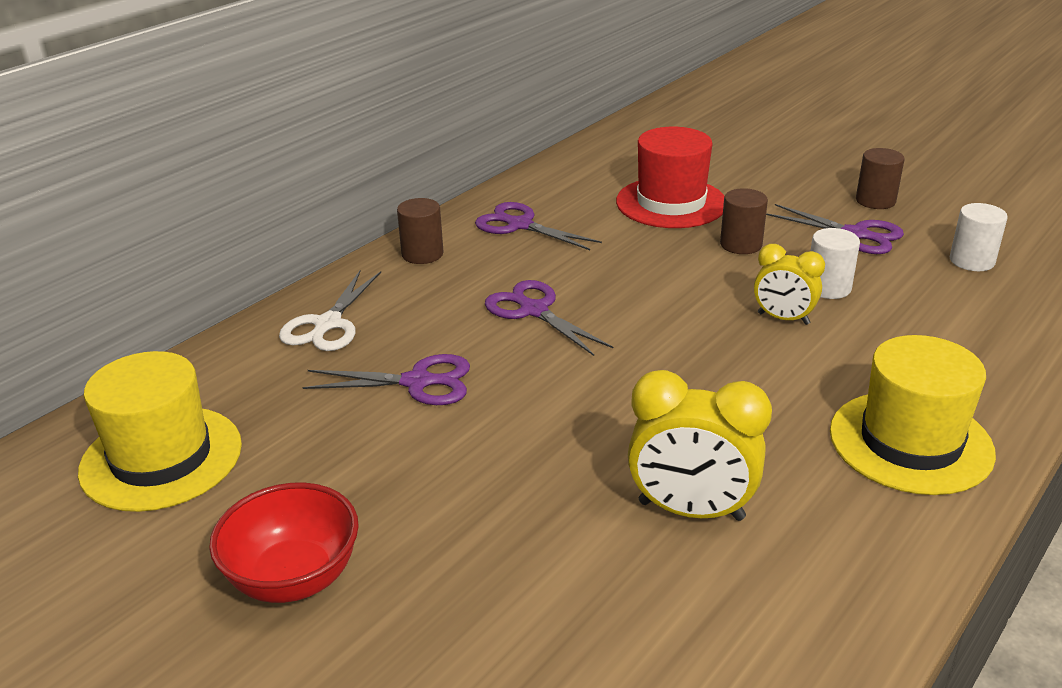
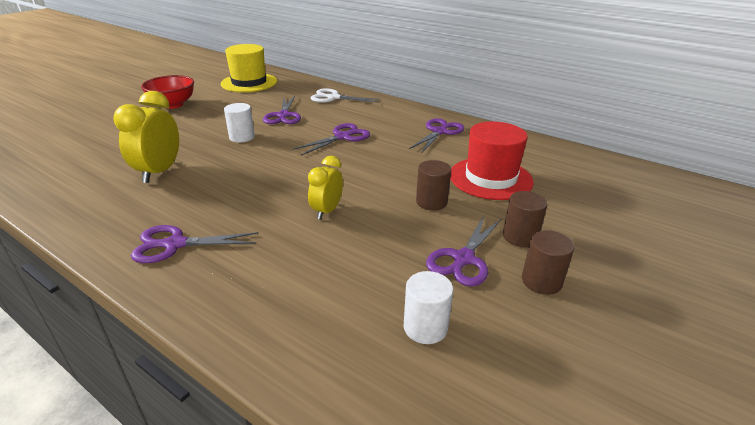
camera: 85 degrees right, 0 degrees up
(422, 254) = (400, 111): brown cylinder -> brown cylinder (520, 237)
(828, 288) = (369, 234): white cylinder -> white cylinder (242, 137)
(910, 442) = (174, 244): yellow hat -> purple scissors

